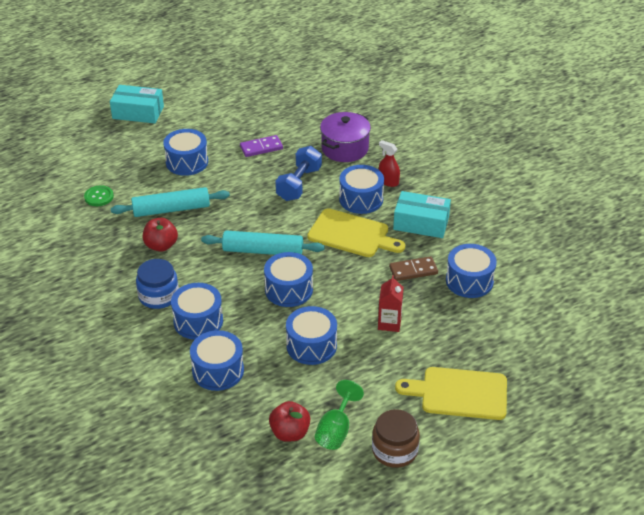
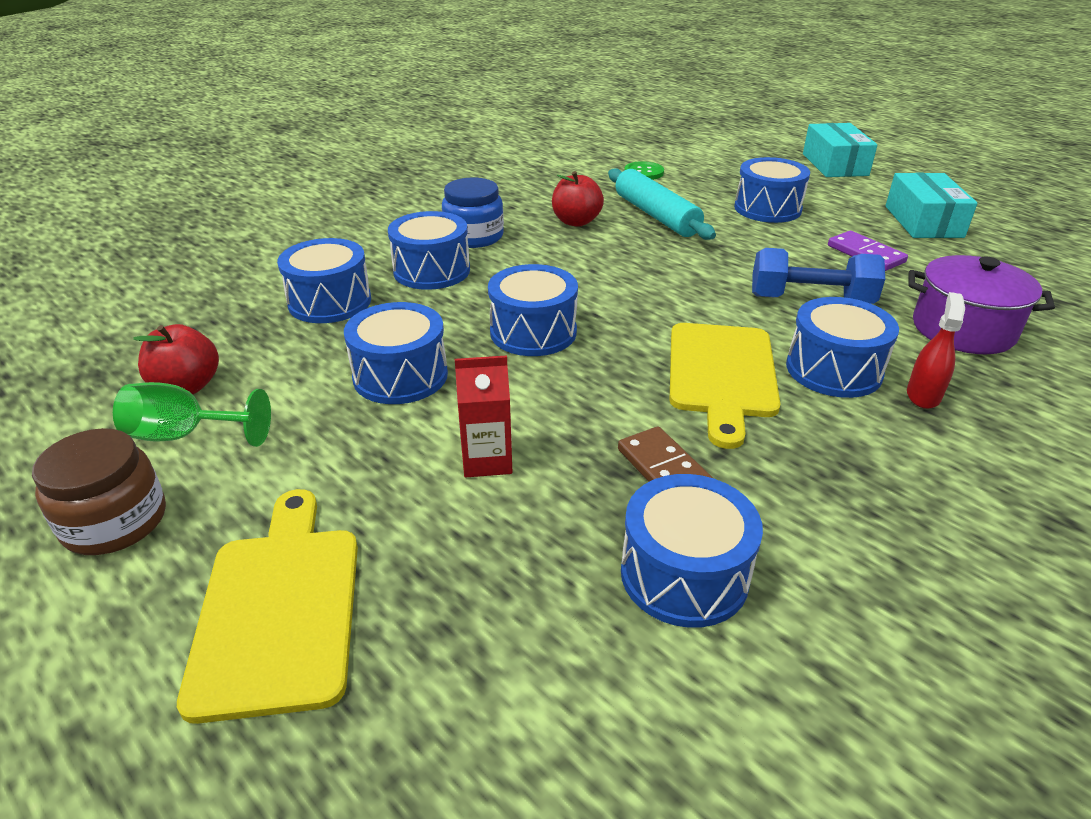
camera: 75 degrees right, 5 degrees down
(262, 251) = (615, 294): turquoise rolling pin -> none
(421, 223) = (831, 461): turquoise box -> turquoise box (923, 221)

